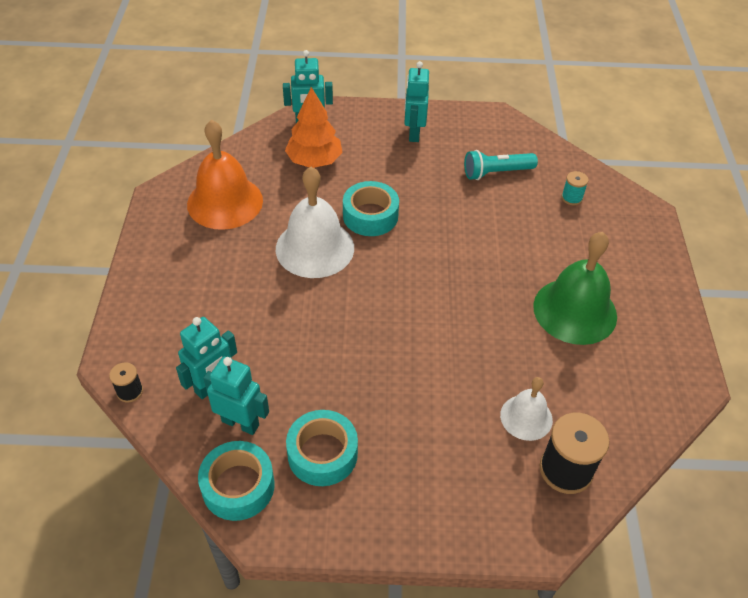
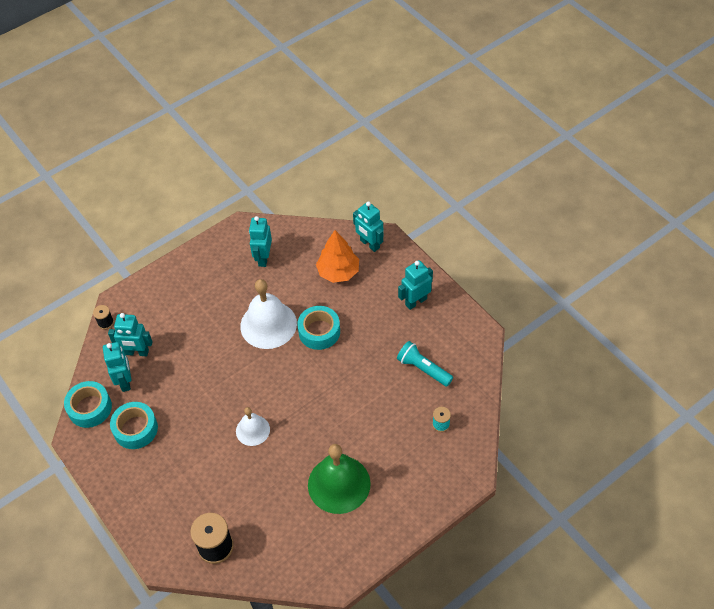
camera: 55 degrees right, 5 degrees up
(225, 202) = (263, 258): orange bell -> turquoise robot
(526, 417) = (235, 506): white bell -> white bell (252, 430)

